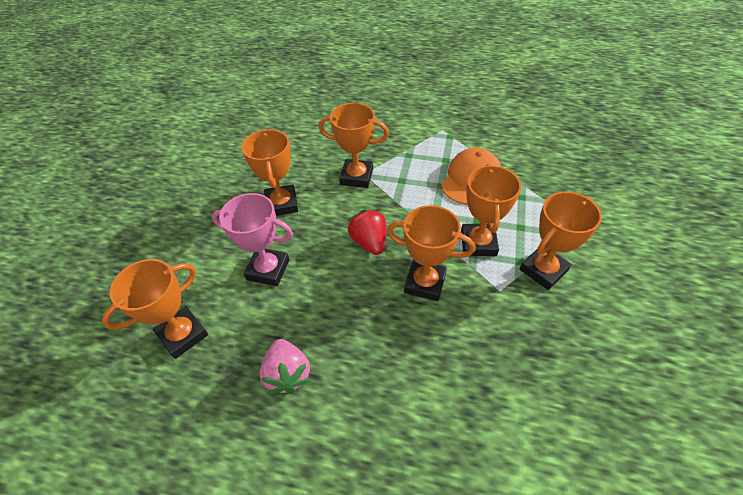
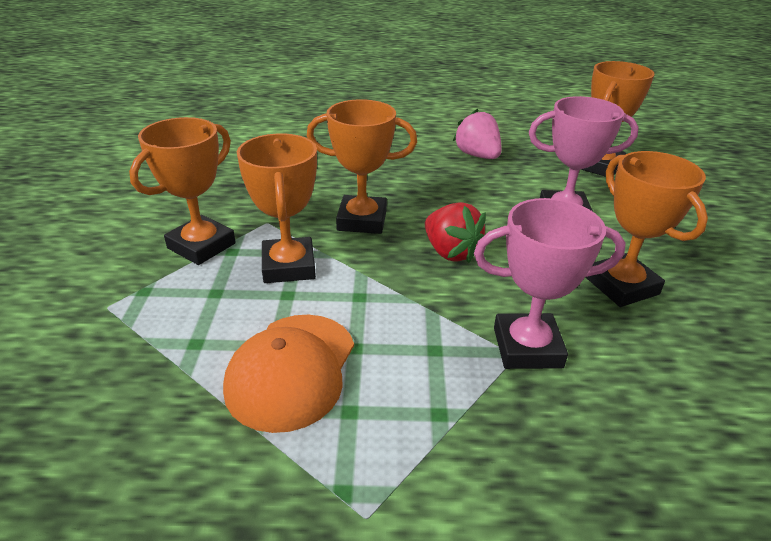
camera: 165 degrees right, 15 degrees down
(356, 177) = (527, 347): orange trophy -> pink trophy

